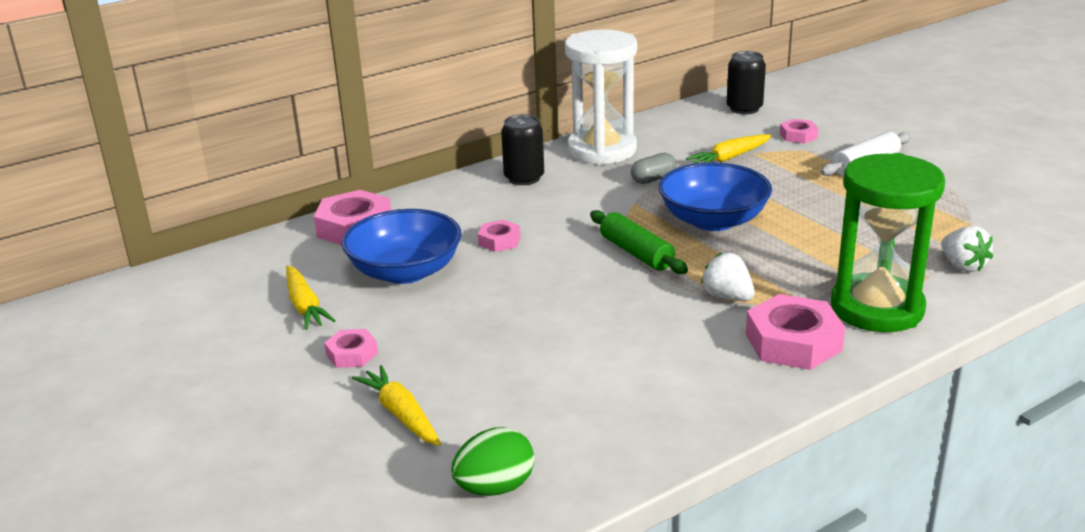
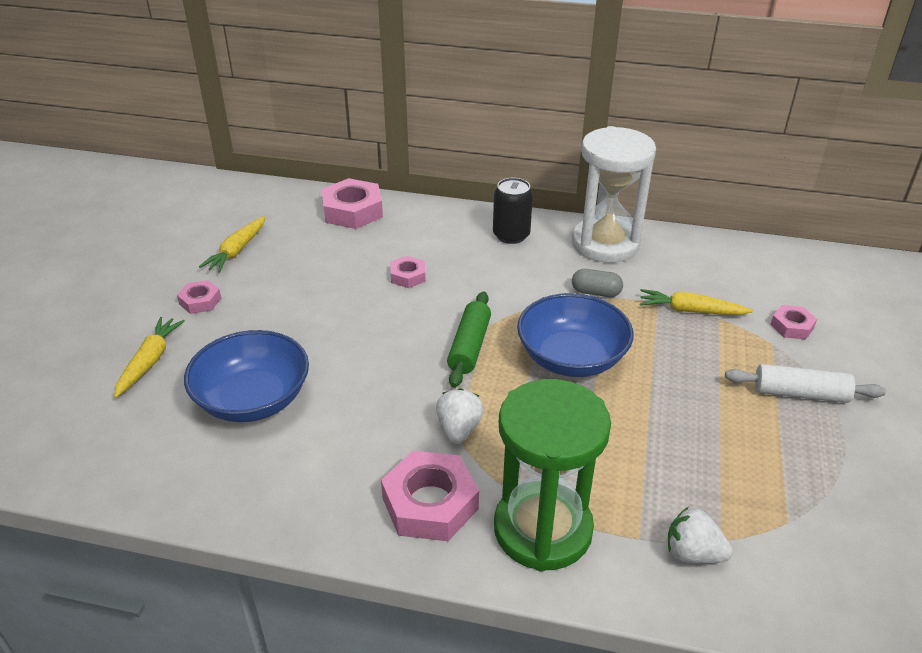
camera: 45 degrees right, 10 degrees up
(405, 271) = (321, 262): blue bowl -> blue bowl (253, 399)
(495, 488) = (99, 450): green egg -> none
(744, 109) = (793, 272): black can -> none
(963, 266) = (692, 553): white strawberry -> white strawberry turned 90 degrees clockwise

